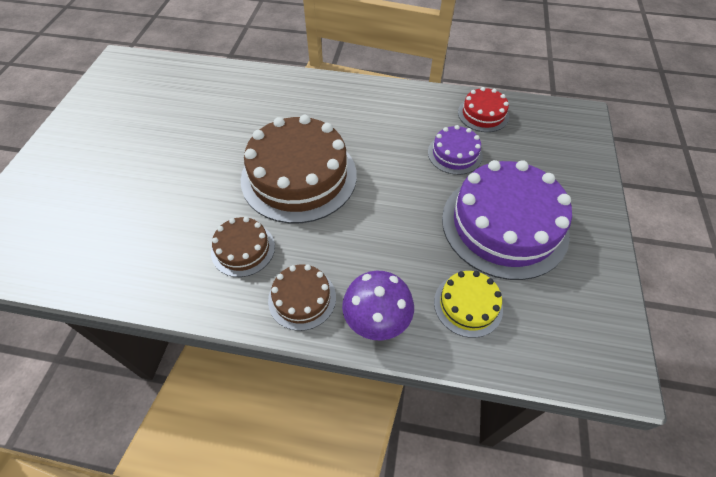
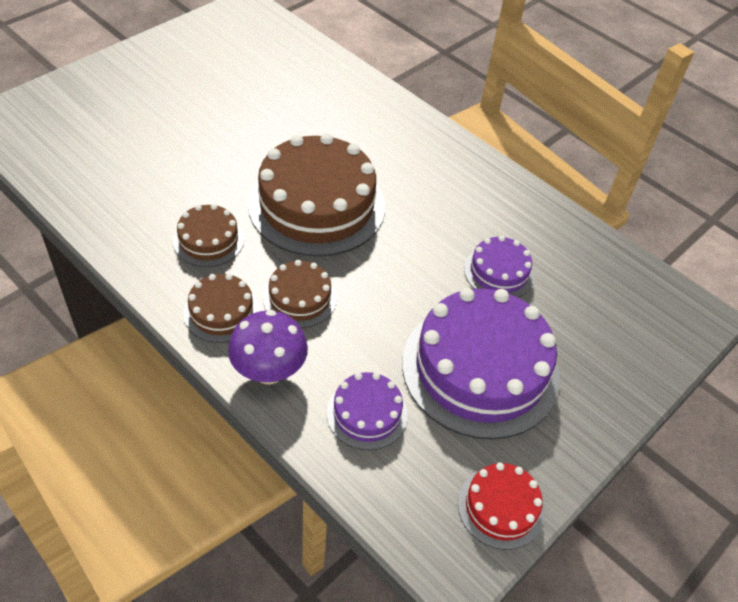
camera: 30 degrees right, 5 degrees down
(348, 251) = (300, 298): none -> brown cake
(468, 305) = (367, 413): yellow cake -> purple cake
(483, 114) = (575, 250): red cake -> red cake (500, 507)

